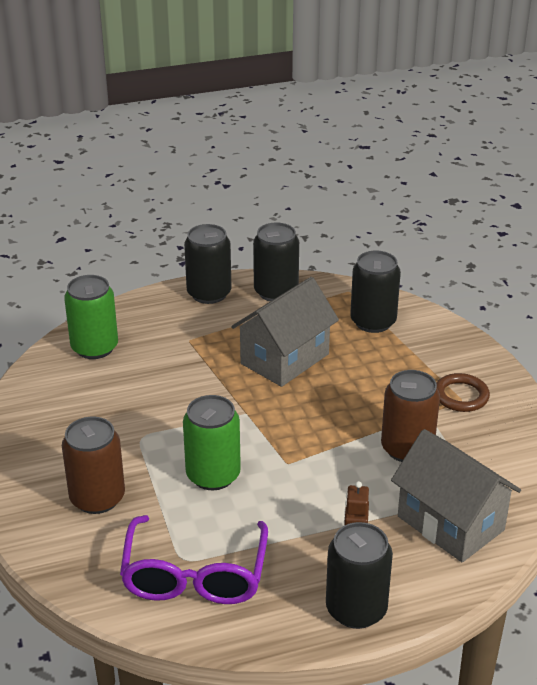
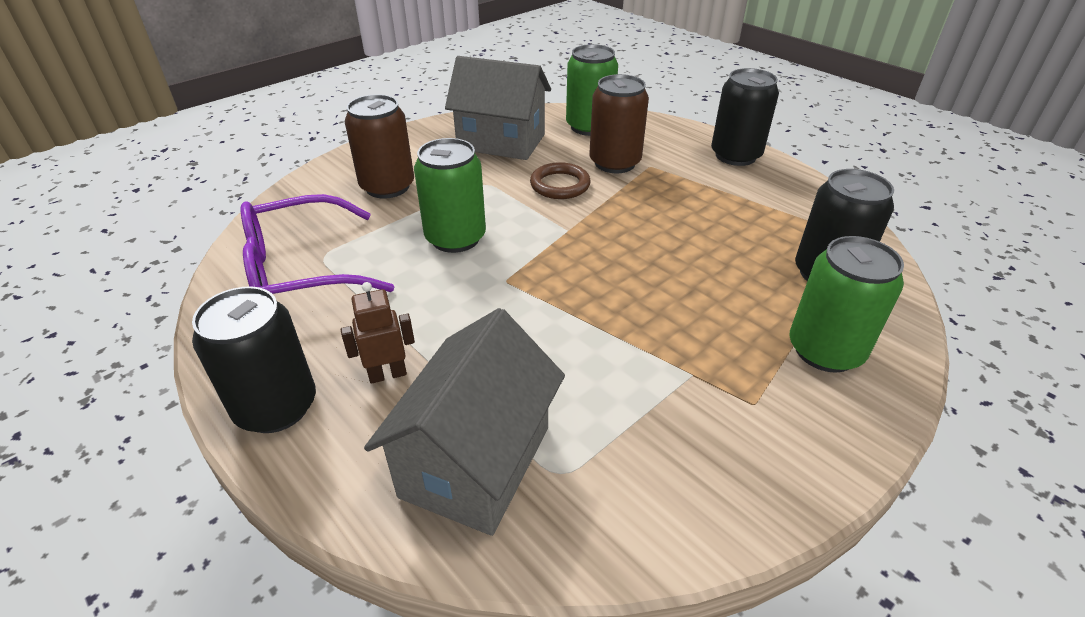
camera: 65 degrees right, 5 degrees up
(276, 292) = (790, 191): black can -> none
(285, 359) = (682, 229): grey house -> grey house (501, 142)
(407, 448) = (602, 373): brown can -> brown can (614, 163)
(437, 355) = (825, 350): none -> green can
(461, 396) = (762, 400): brown ring -> brown ring (560, 185)

